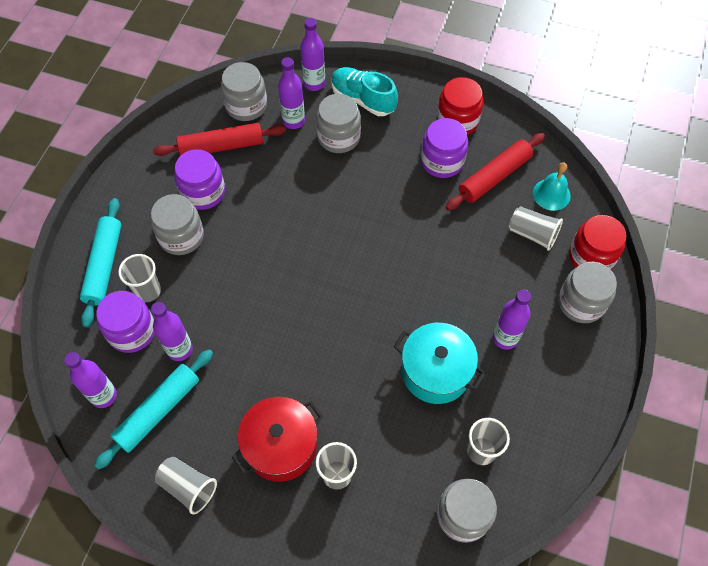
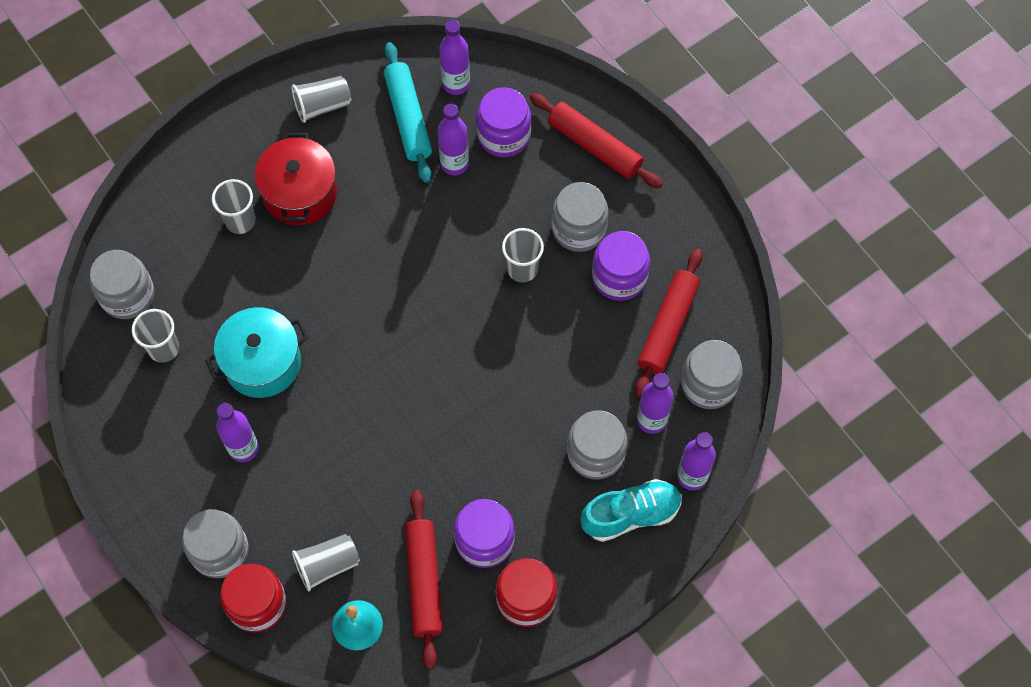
camera: 125 degrees right, 5 degrees up
(104, 265) = (595, 146): turquoise rolling pin -> red rolling pin
(148, 291) = (537, 169): grey cup -> grey cup (522, 269)

